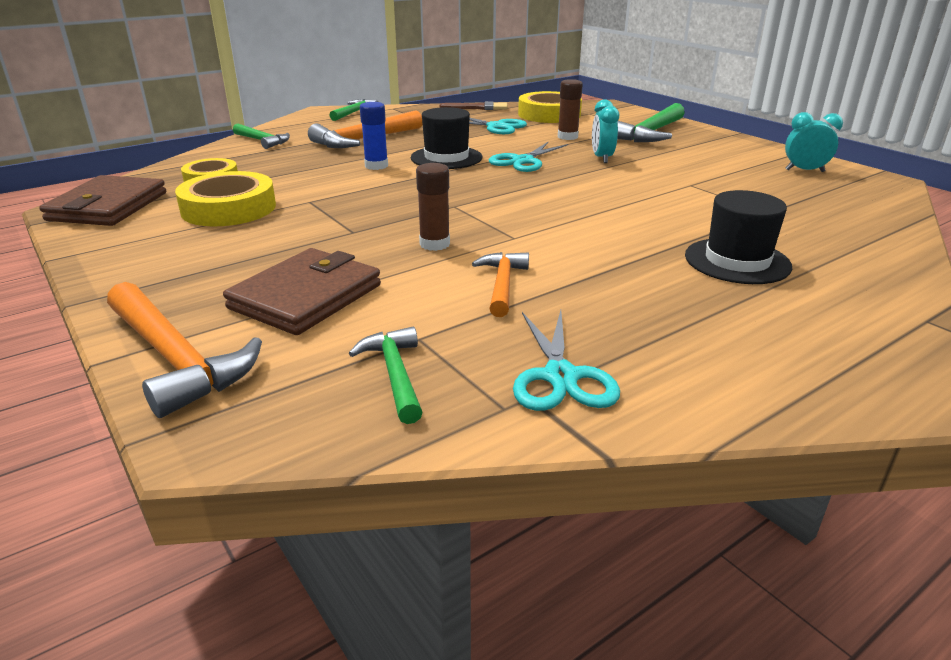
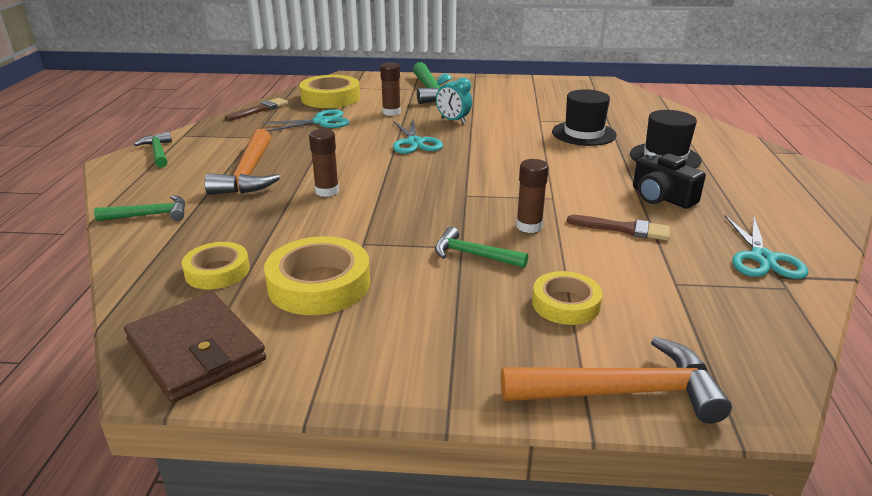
camera: 50 degrees left, 0 degrees up
(306, 297) = (565, 304): brown wallet -> yellow tape
(376, 166) = (327, 191): blue glue stick -> brown glue stick
(395, 374) = (719, 308): green hammer -> green hammer (473, 255)
(446, 158) = (358, 162): black hat -> black hat (583, 133)
(502, 284) = (624, 229): orange hammer -> brown brush
(560, 376) = (762, 258): turquoise scissors -> turquoise scissors turned 60 degrees clockwise
(619, 284) = (661, 197): none -> black camera
(804, 171) = (563, 89): turquoise clock -> none

